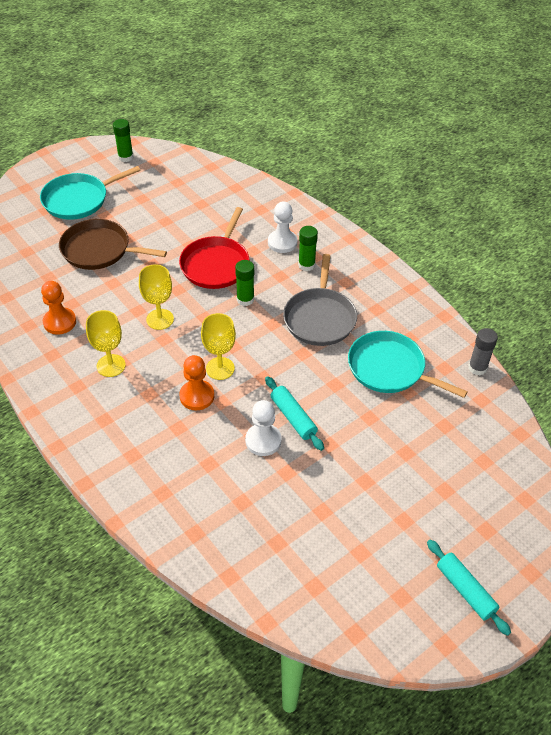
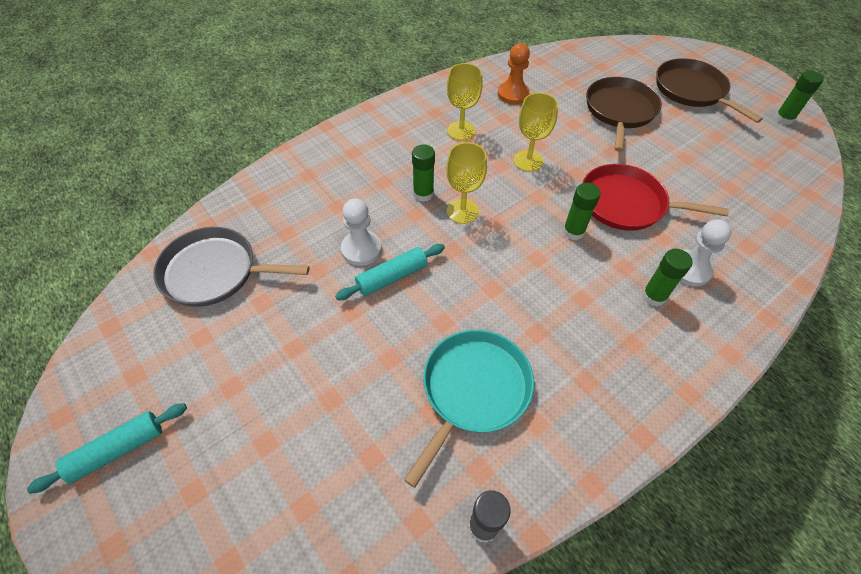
camera: 90 degrees right, 5 degrees up
(79, 199) = (692, 91): turquoise pan -> brown pan
(197, 396) = (423, 194): orange pawn -> green glue stick
(320, 318) = (556, 309): grey pan -> grey pan (215, 272)

